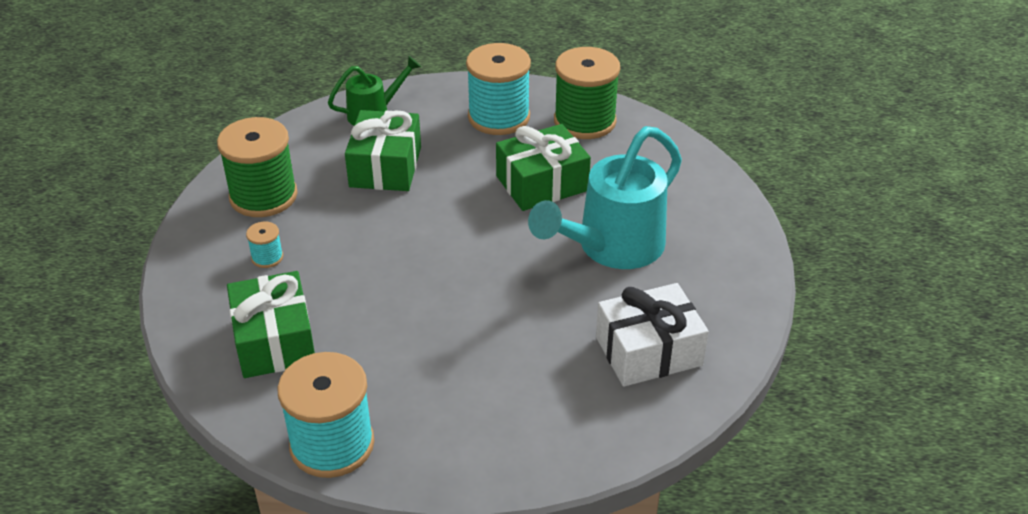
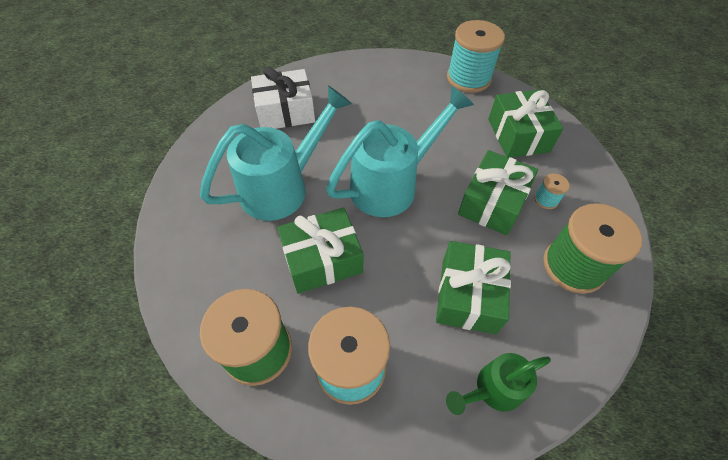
camera: 175 degrees left, 15 degrees up
(339, 249) = (492, 203): none -> green gift
(469, 260) = (391, 184): none -> turquoise watering can

